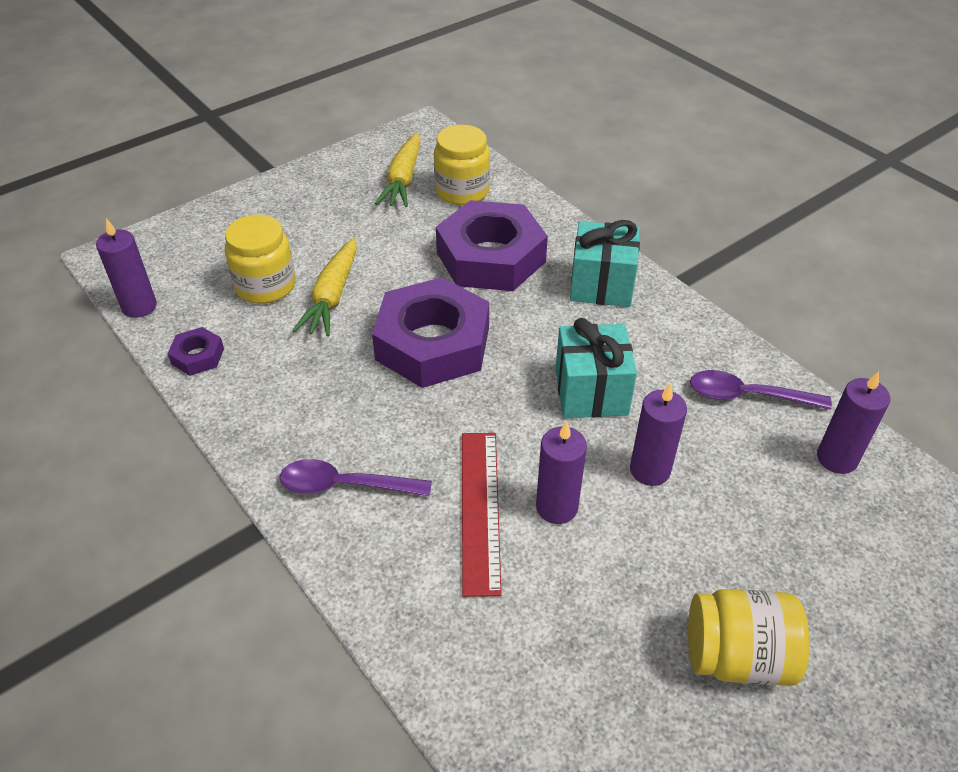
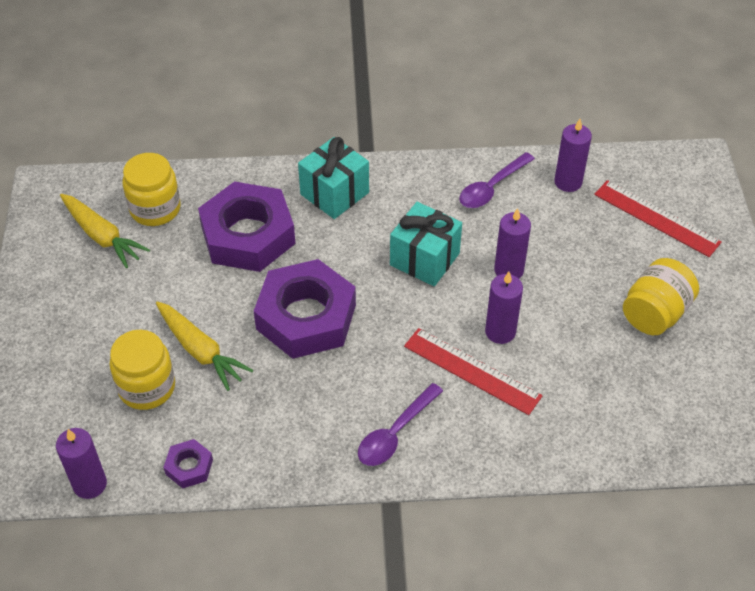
camera: 55 degrees left, 5 degrees up
(890, 578) = (656, 218): none -> red ruler

